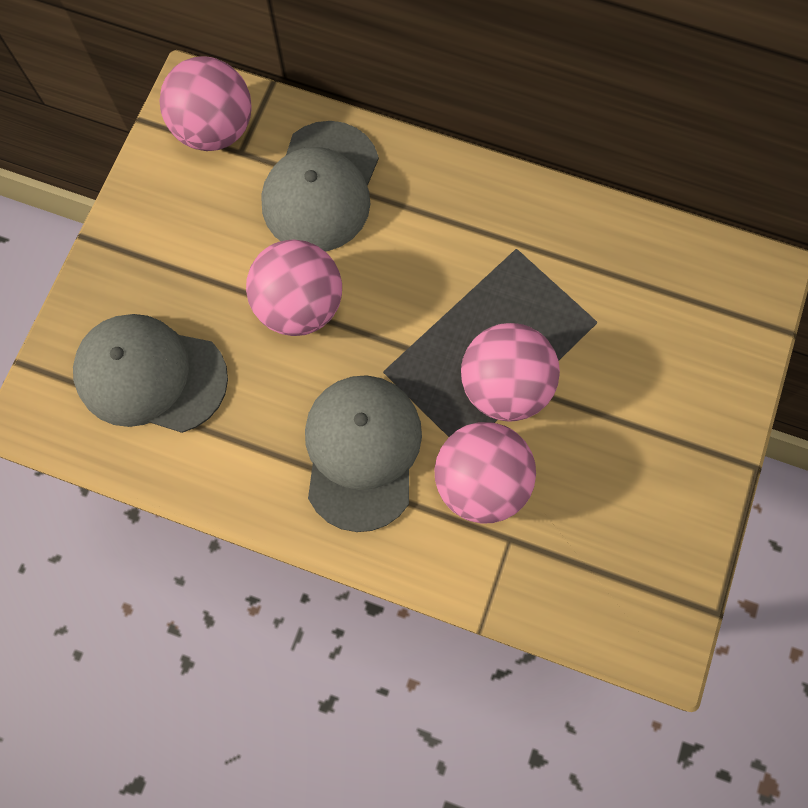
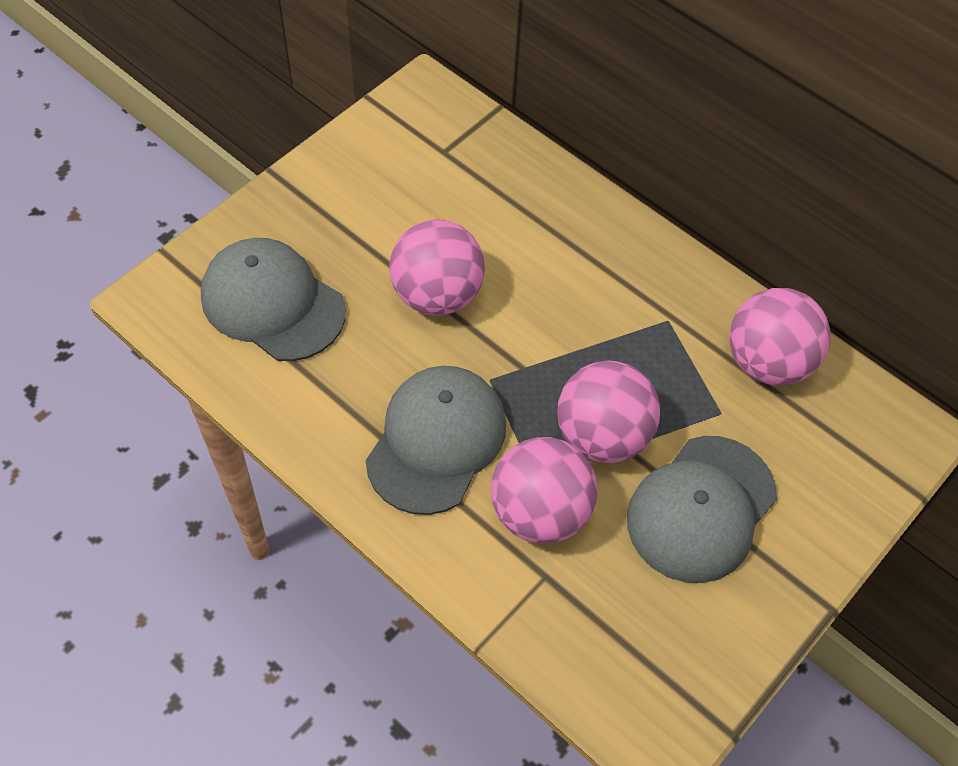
camera: 20 degrees right, 15 degrees down
(215, 129) = (429, 126): pink ball -> pink ball (767, 362)
(321, 187) = (504, 205): grey cap -> grey cap (701, 509)

